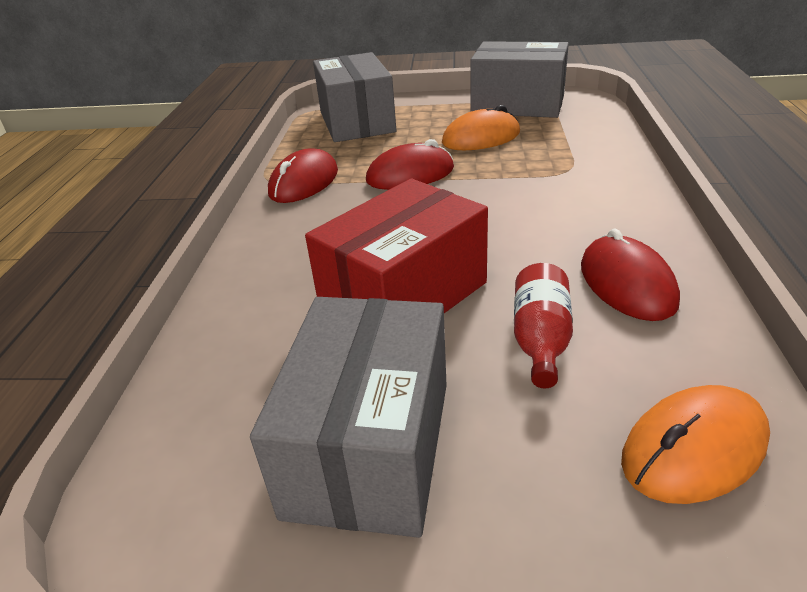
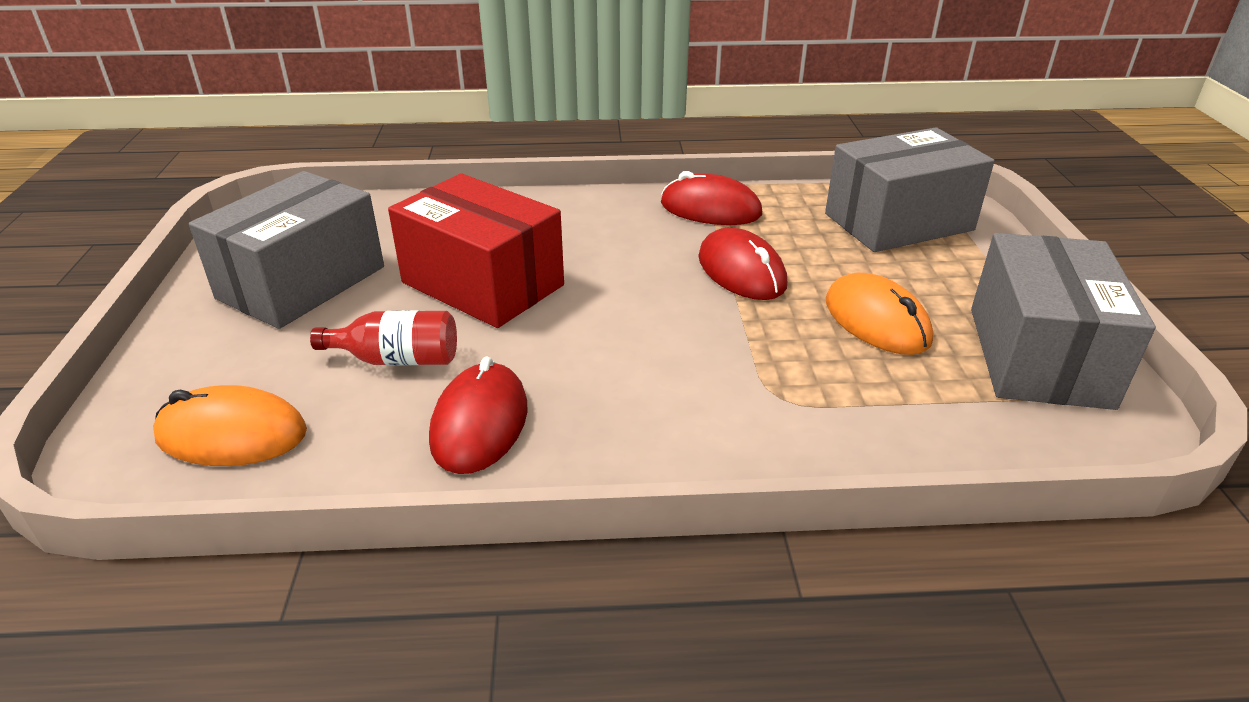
camera: 80 degrees right, 0 degrees up
(370, 447) = (302, 282): grey box -> grey box turned 60 degrees counterclockwise
(627, 284) = (480, 423): red mouse -> red mouse turned 60 degrees counterclockwise
(693, 449) = (232, 434): orange mouse -> orange mouse turned 45 degrees counterclockwise

